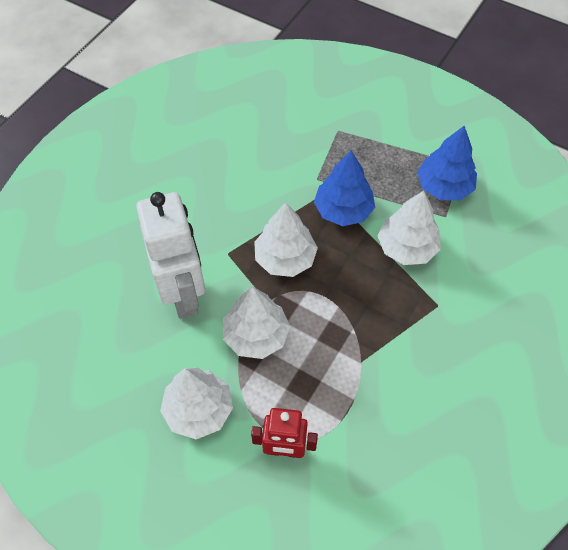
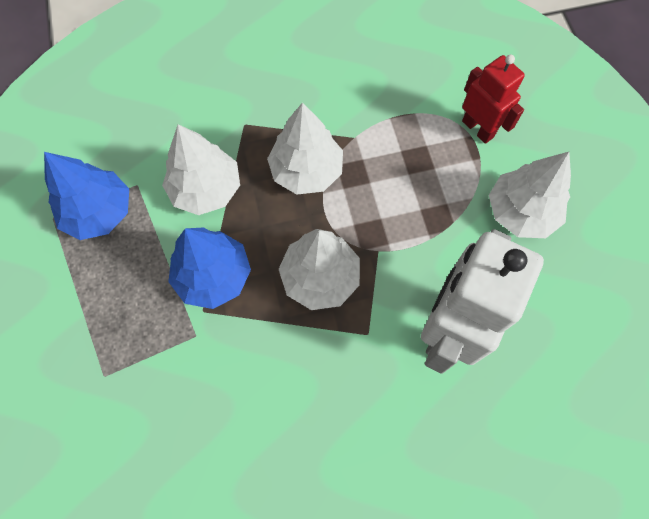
camera: 135 degrees left, 10 degrees up
(256, 335) = (417, 230): white tree -> white tree (306, 170)

